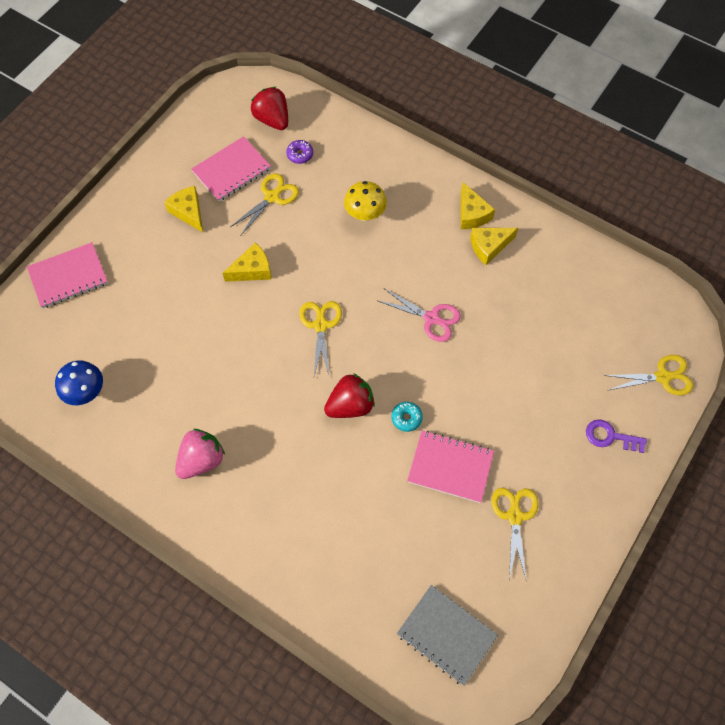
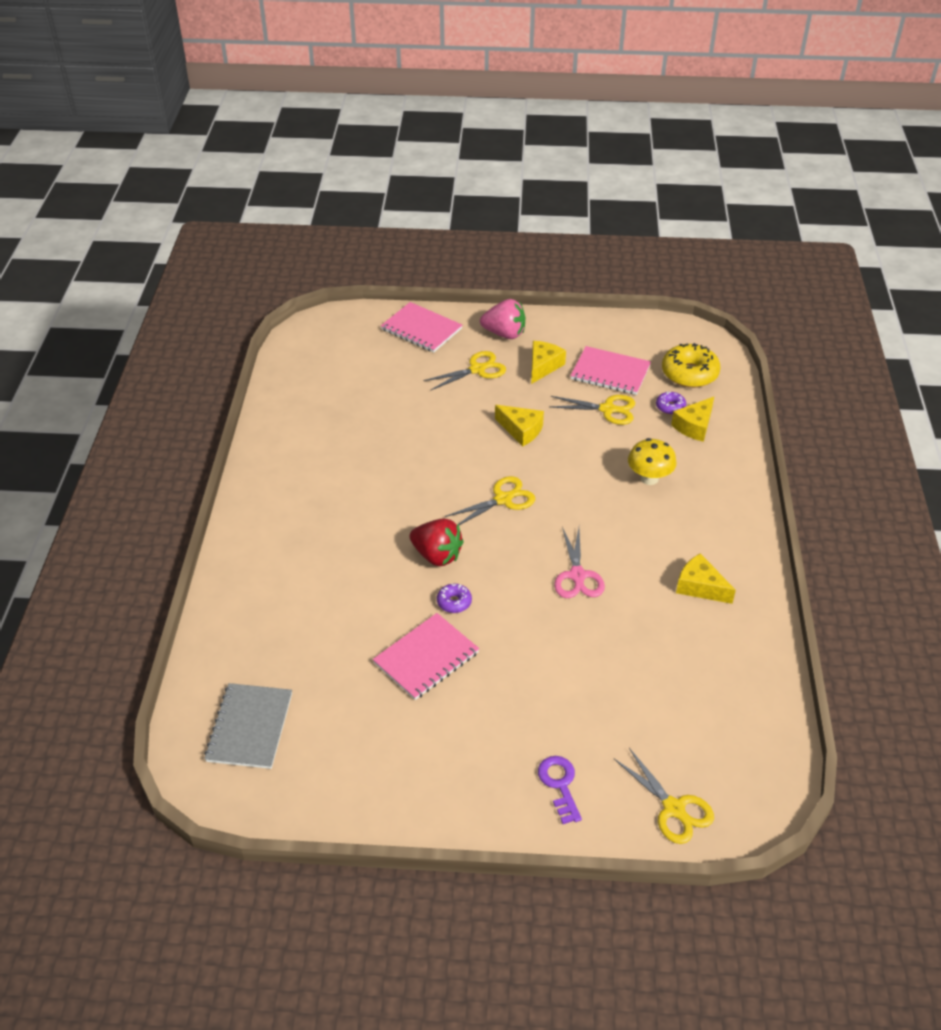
camera: 60 degrees right, 20 degrees down
(86, 392) = (326, 386): blue mushroom -> none
(201, 460) = (313, 481): pink strawberry -> pink strawberry (504, 334)
(272, 120) = (689, 373): red strawberry -> yellow donut
(406, 418) = (454, 602): turquoise donut -> purple donut
(450, 467) = (426, 658): pink notebook -> pink notebook turned 60 degrees clockwise
(472, 214) = (726, 557): yellow cheese -> yellow cheese (694, 426)
(515, 516) = (408, 734): yellow scissors -> yellow scissors (477, 369)

